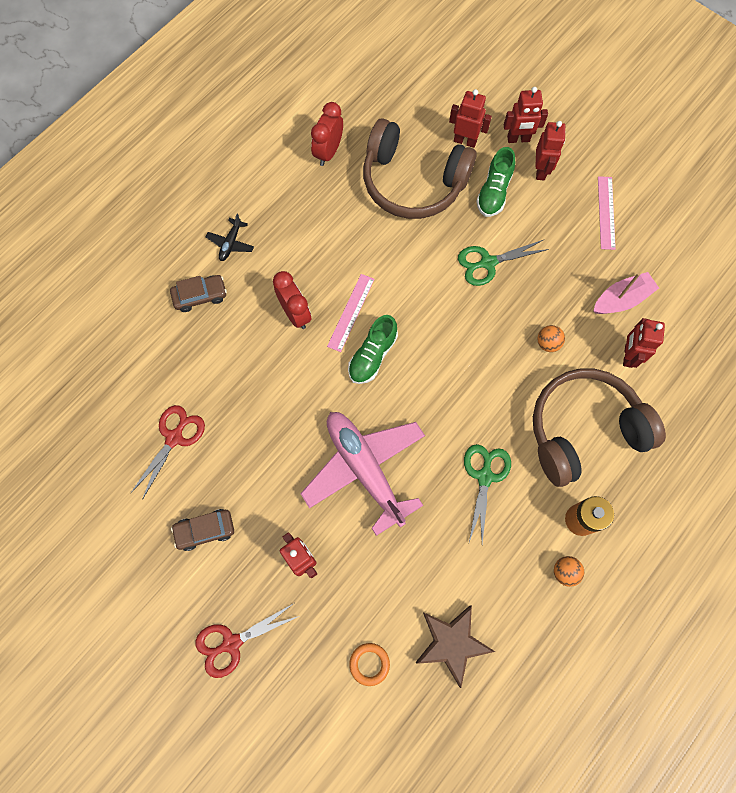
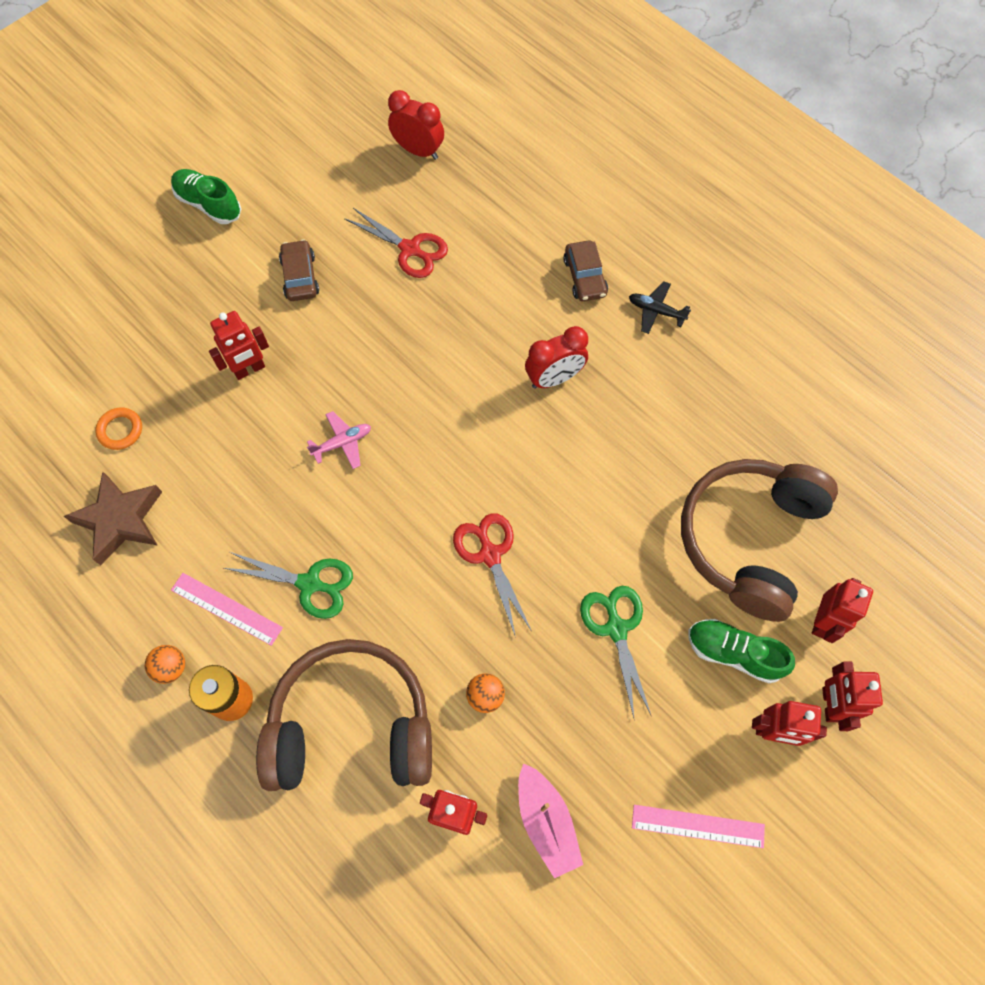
camera: 95 degrees right, 5 degrees down
(231, 643) = (176, 298): red scissors -> red scissors (490, 554)
(328, 152) = (796, 432): red clock -> red clock (418, 151)
(351, 312) = (551, 443): pink ruler -> pink ruler (226, 609)
(365, 469) = (342, 443): pink plane -> pink plane, size x0.41
(372, 356) = (488, 464): green shoe -> green shoe (208, 204)
(584, 430) = (352, 726): brown headphones -> brown headphones turned 75 degrees counterclockwise

